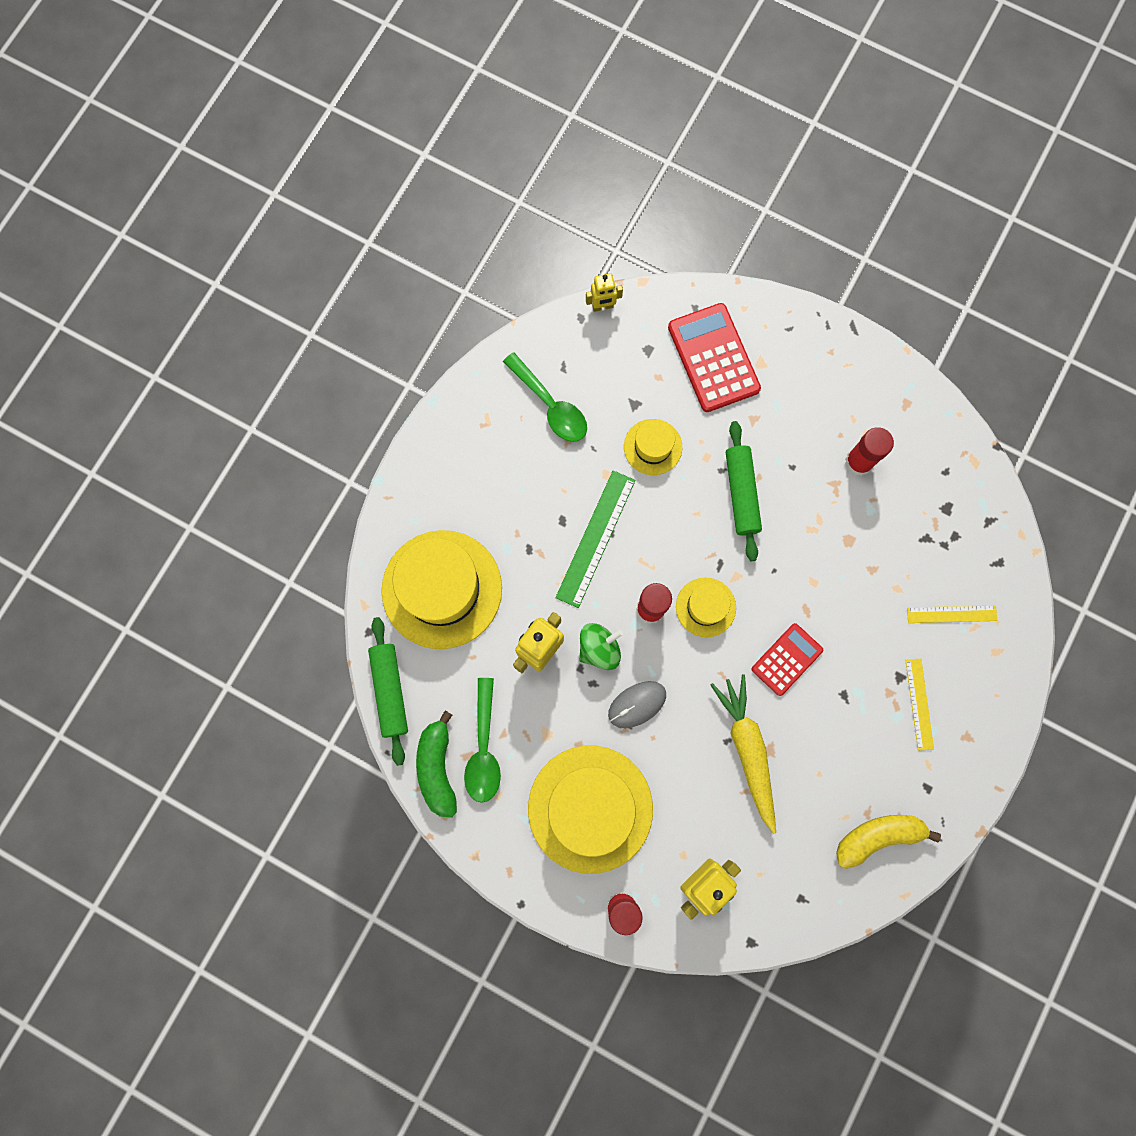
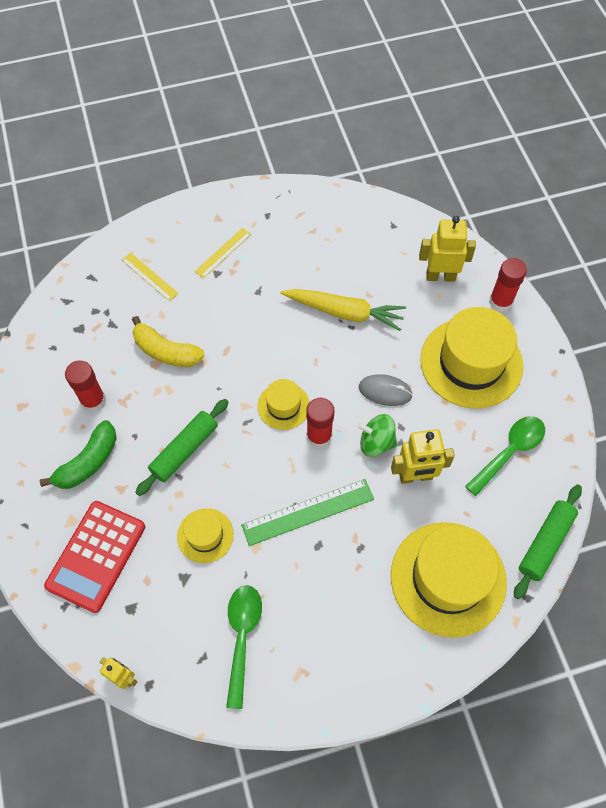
camera: 135 degrees left, 15 degrees down
(438, 767) = (551, 467): green banana -> green banana (88, 462)
(747, 750) = (344, 312): yellow carrot -> yellow carrot turned 105 degrees counterclockwise
(786, 659) = (268, 336): red calculator -> none
(878, 837) = (320, 217): yellow banana -> yellow banana (166, 351)

